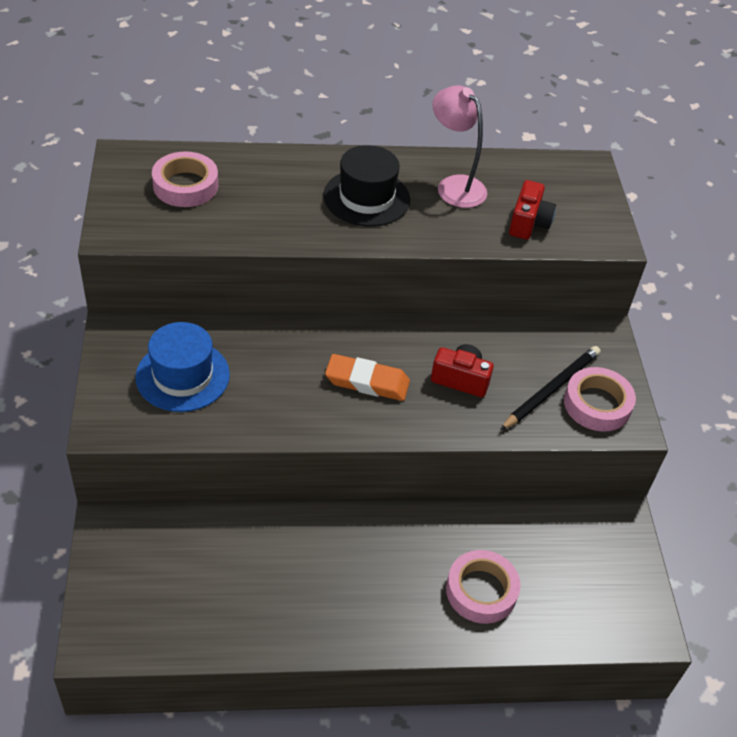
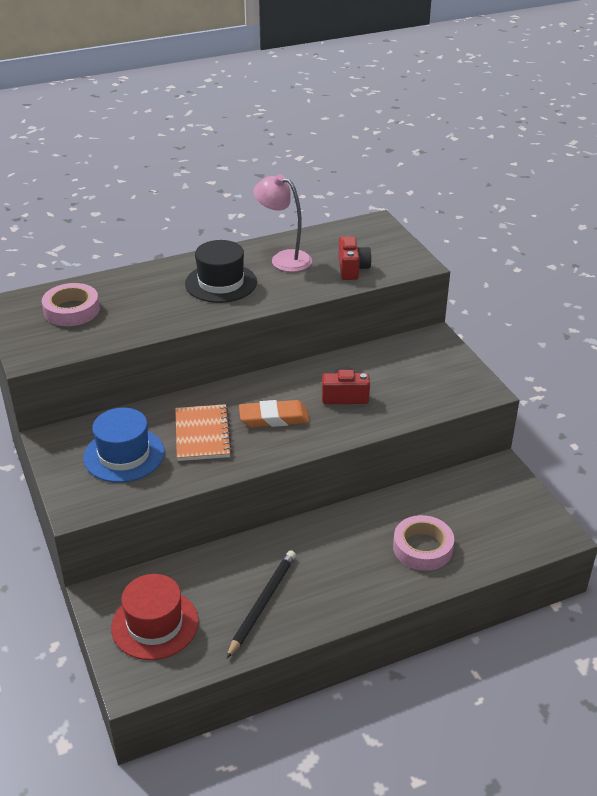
camera: 15 degrees left, 10 degrees down
(148, 581) = (155, 624): none -> red hat
(278, 377) = (202, 434): none -> orange notebook
(551, 389) = (415, 384): black pencil -> black pencil (262, 603)
(597, 404) = (454, 384): pink tape -> none

